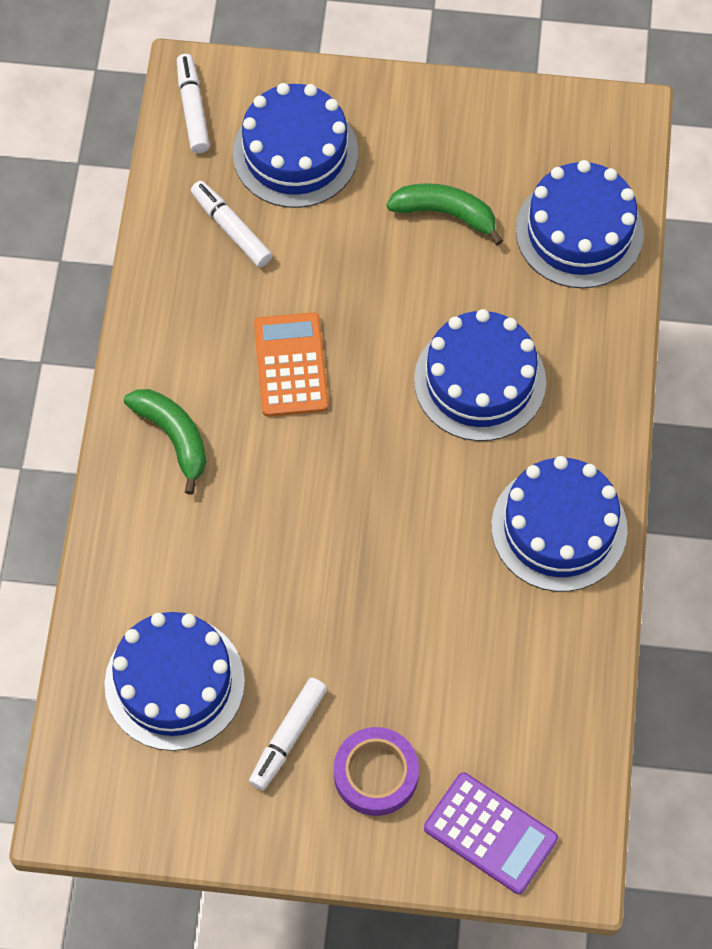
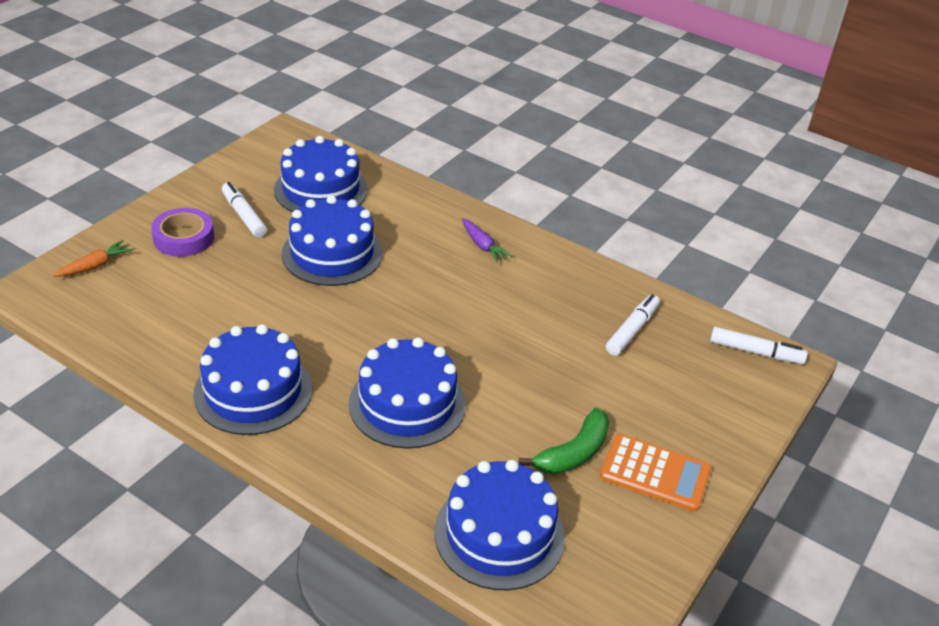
camera: 115 degrees right, 25 degrees down
(174, 437) = (482, 246): green banana -> purple carrot
(231, 229) = (632, 330): white marker -> white marker turned 45 degrees counterclockwise
(291, 365) = (496, 314): orange calculator -> orange calculator (655, 473)
(295, 153) = (684, 390): blue cake -> blue cake (332, 253)
(490, 833) = (95, 266): purple calculator -> orange carrot

